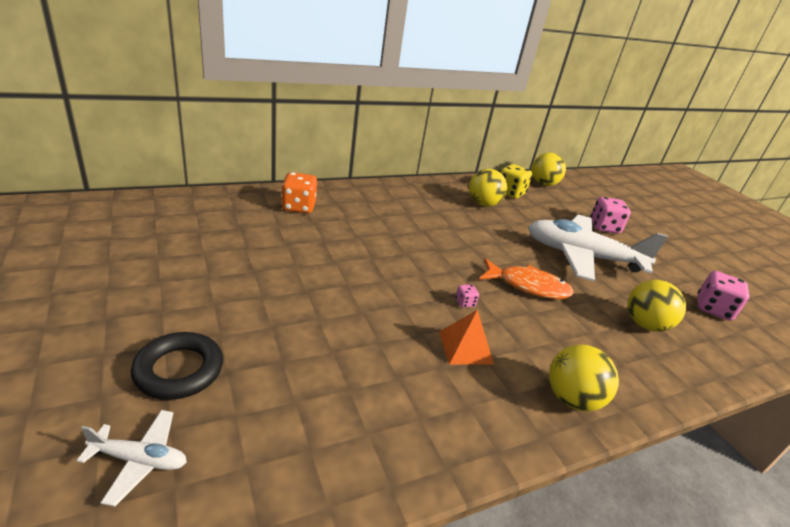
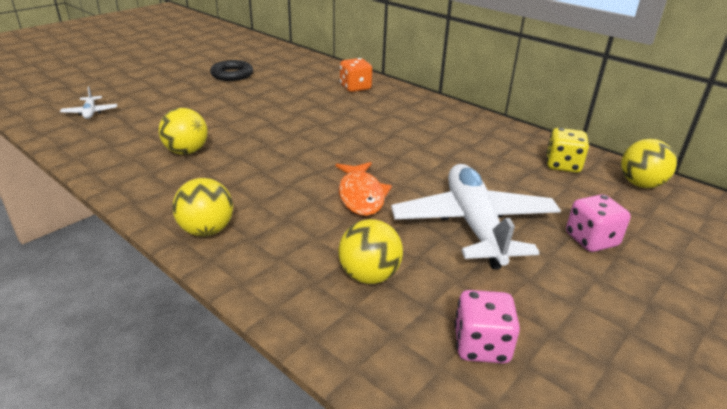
camera: 70 degrees right, 0 degrees up
(179, 370) = (152, 103): black ring -> black ring (232, 74)
(465, 303) = (297, 168): pink dice -> none
(465, 347) = (236, 176): orange pyramid -> none
(483, 204) = (500, 153): yellow ball -> yellow ball (186, 152)

